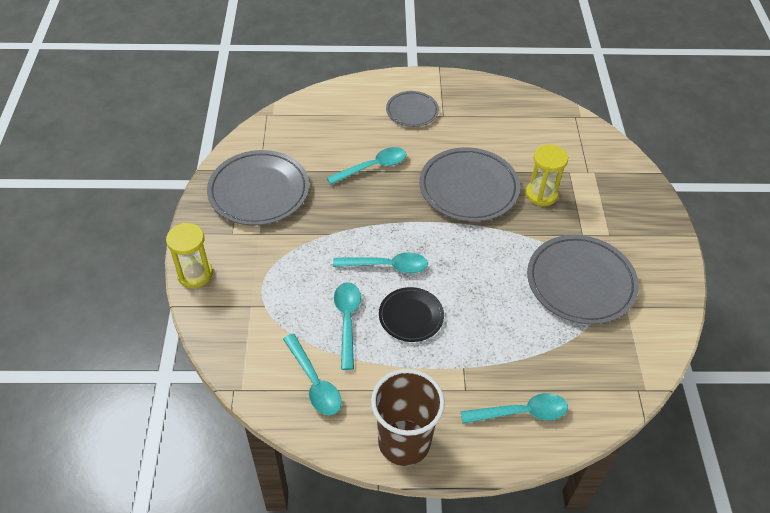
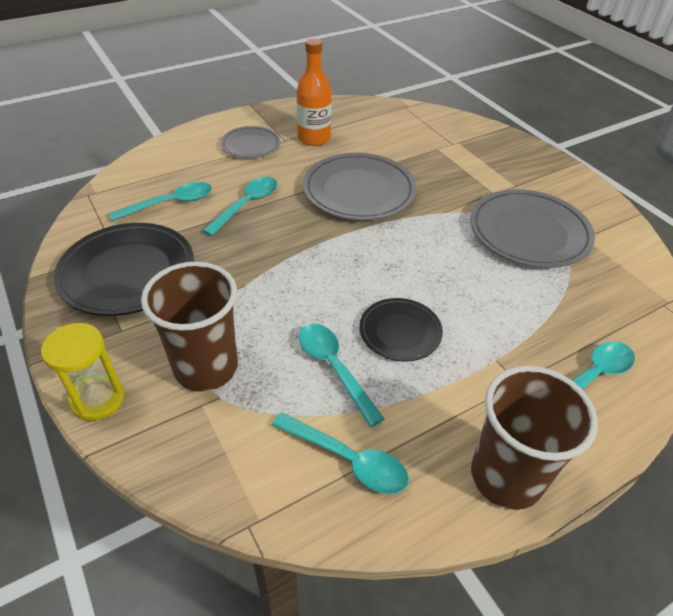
camera: 30 degrees left, 5 degrees down
(259, 191) = (127, 272): grey plate -> black plate
(268, 283) = (206, 367): none -> brown cup
(387, 266) = (334, 292): turquoise spoon -> turquoise spoon (170, 203)
(468, 122) = (314, 138): none -> orange bottle
(541, 194) = (429, 174): yellow hourglass -> none

